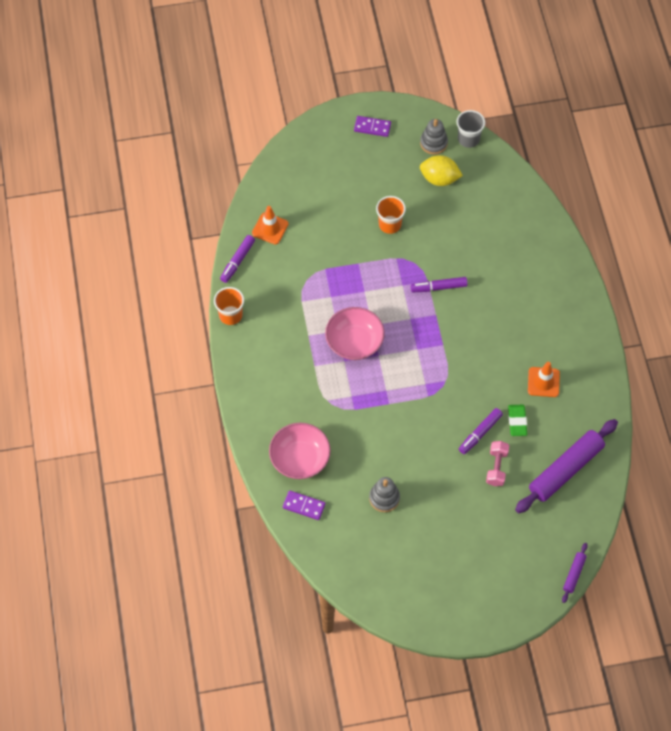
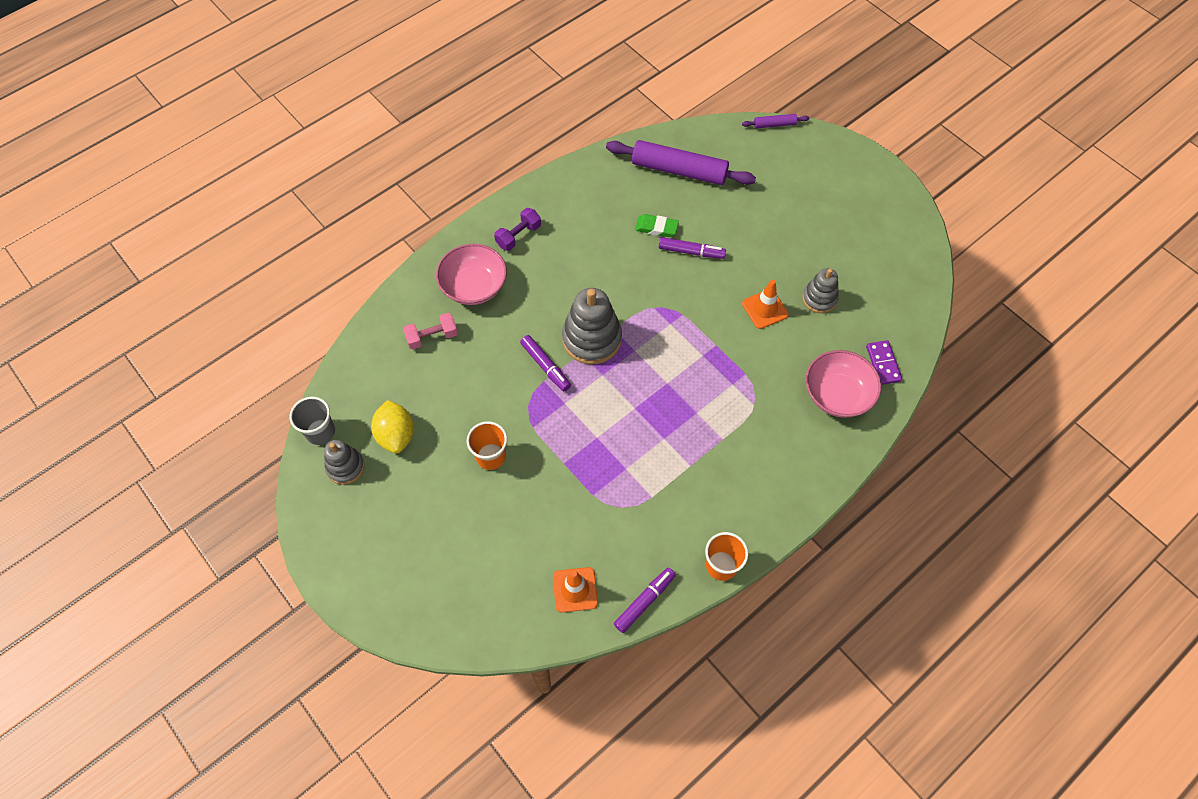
camera: 120 degrees left, 0 degrees up
(237, 261) = (644, 601): purple marker -> purple marker turned 45 degrees counterclockwise
(354, 342) = (667, 414): pink bowl -> pink bowl (474, 286)
(372, 127) = (355, 550): purple domino -> none
(443, 326) = (592, 339): none -> grey stacking toy
(496, 467) = (717, 223): pink dumbbell -> pink dumbbell (432, 337)
(517, 421) = (656, 228): green eraser -> green eraser turned 45 degrees clockwise
(543, 382) = (598, 225): orange traffic cone -> orange traffic cone (765, 309)
(564, 323) = (518, 236): none -> purple dumbbell

